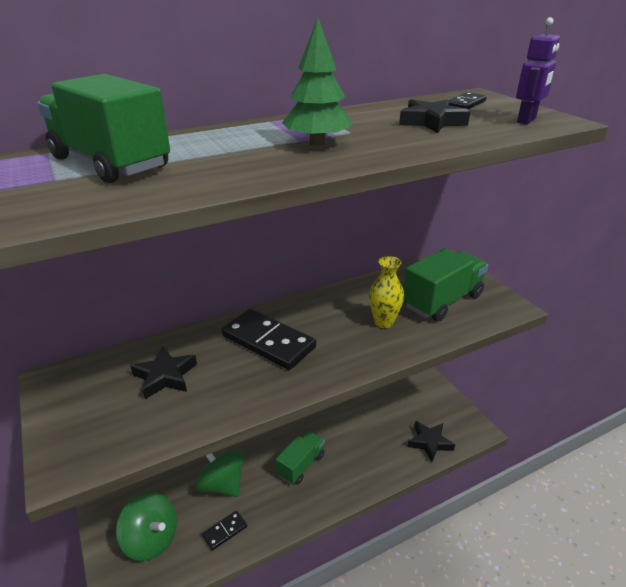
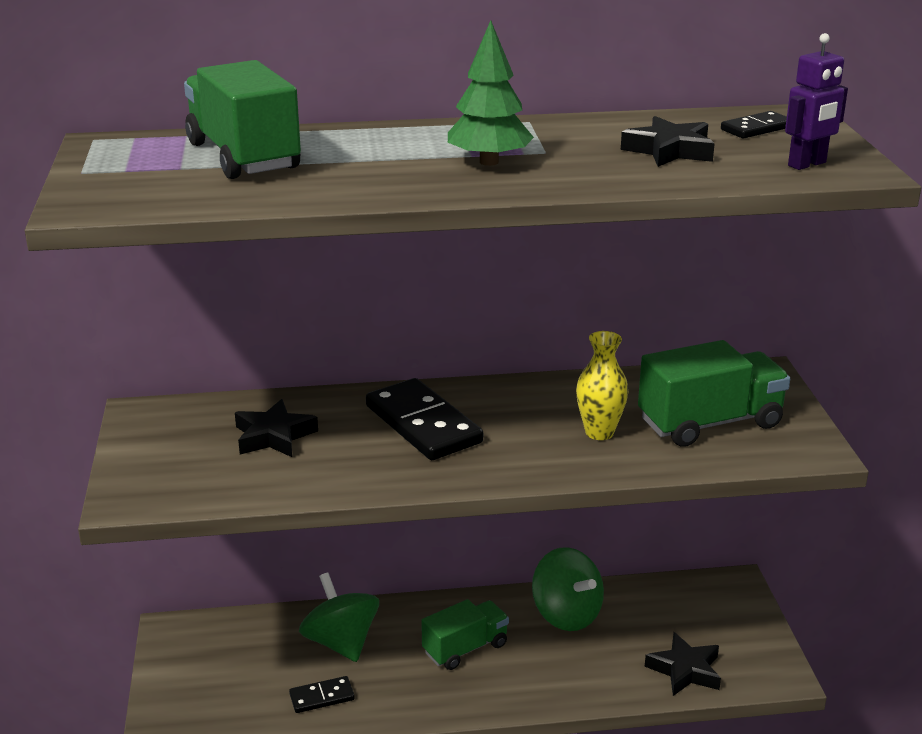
camera: 20 degrees right, 5 degrees down
(151, 539) = (223, 680): green spinning top -> green spinning top (566, 614)

